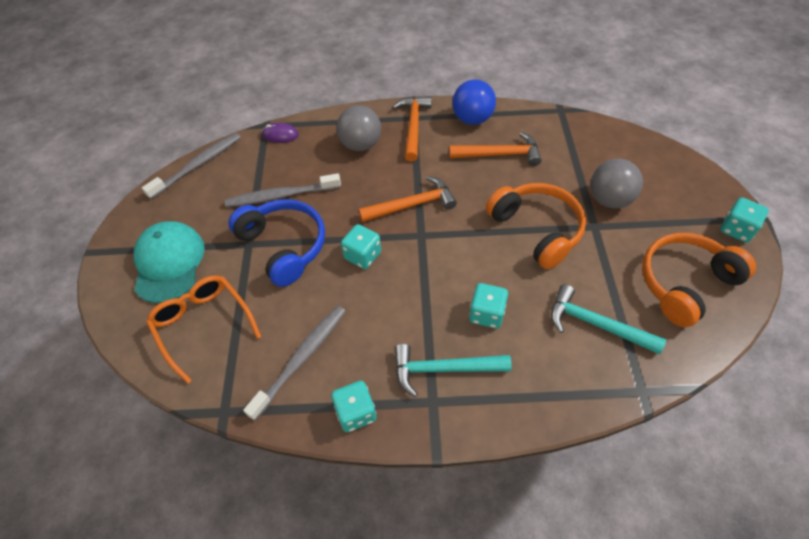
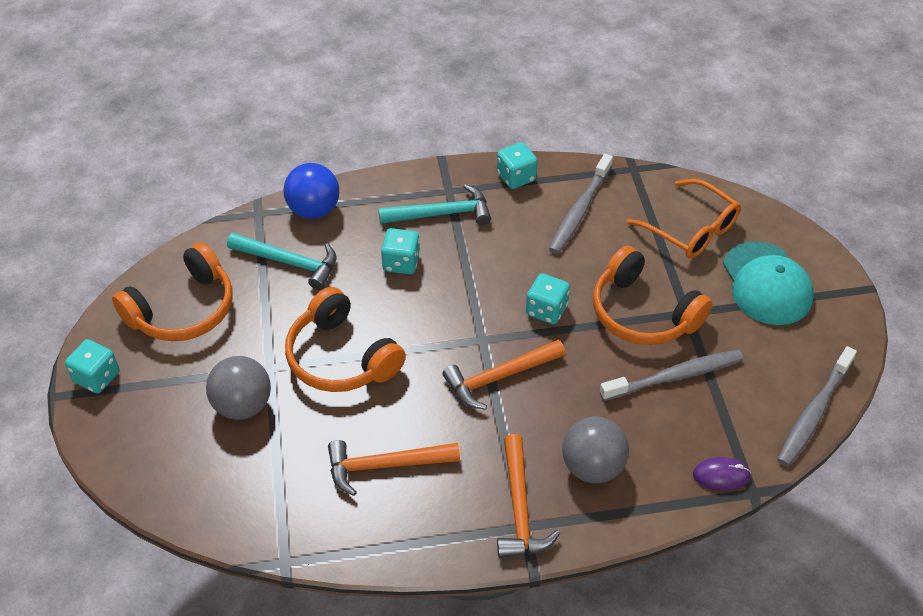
camera: 170 degrees right, 5 degrees down
(283, 246) = (643, 313): blue headphones -> orange headphones
(472, 119) = (428, 531): blue ball -> blue ball (314, 210)

